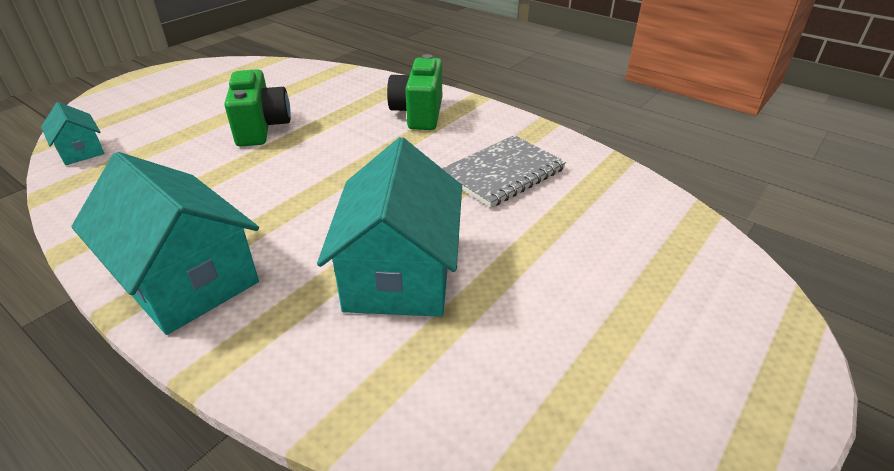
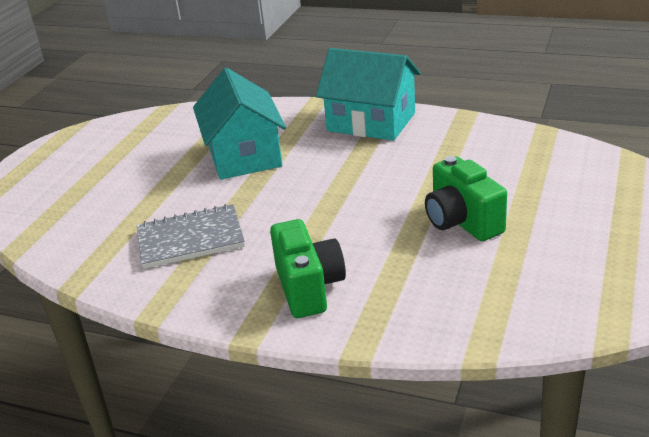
camera: 165 degrees right, 5 degrees down
(81, 151) = (587, 158): turquoise house -> none
(503, 173) = (190, 239): grey notebook -> grey notebook turned 45 degrees clockwise

